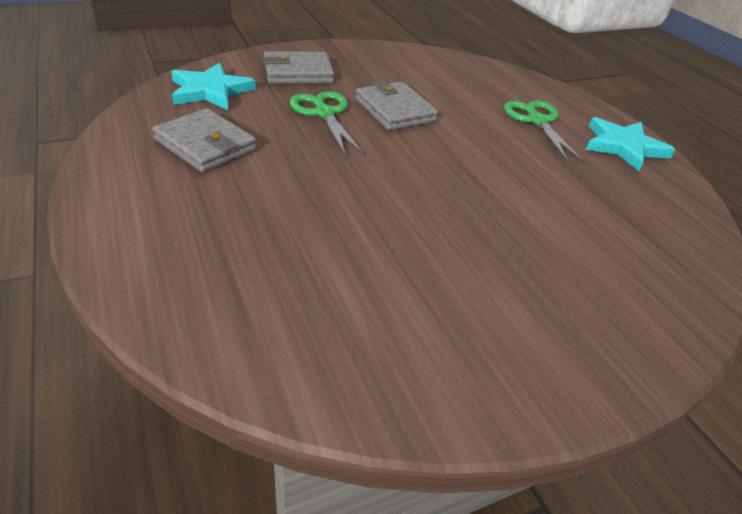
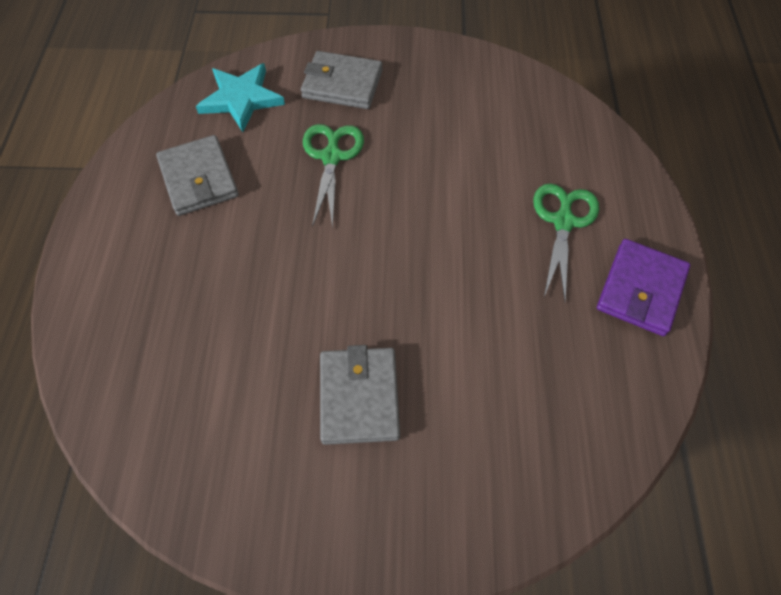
camera: 30 degrees right, 20 degrees up
(395, 110) = (408, 167): grey wallet -> grey wallet (359, 397)
(623, 146) = (640, 290): turquoise star -> purple wallet

